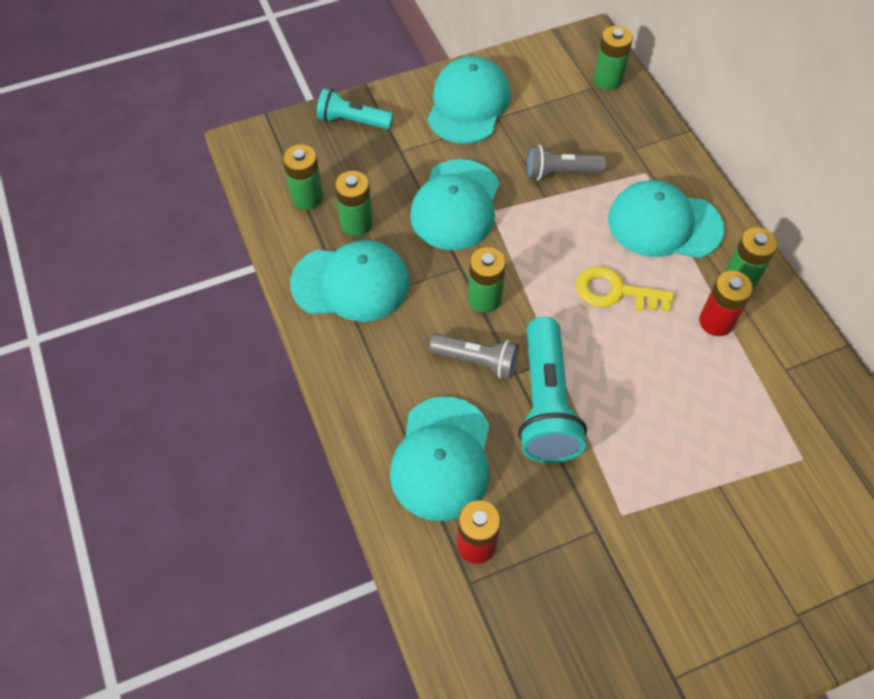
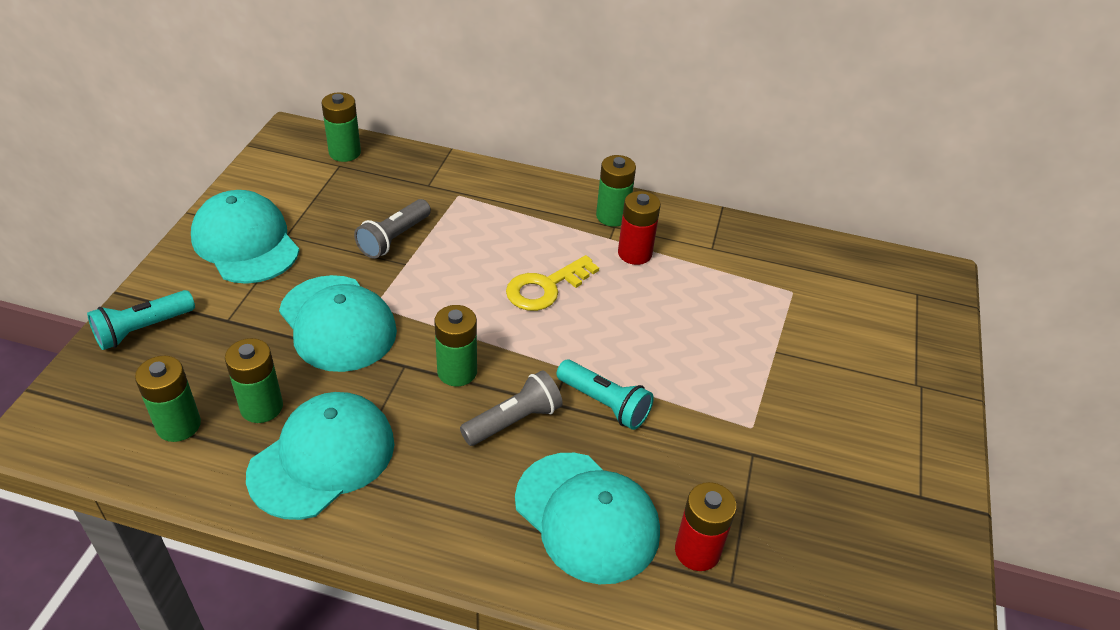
camera: 55 degrees left, 15 degrees down
(546, 404) = (604, 404): turquoise flashlight -> turquoise flashlight, size x0.61
(664, 224) = (517, 218): turquoise cap -> none

